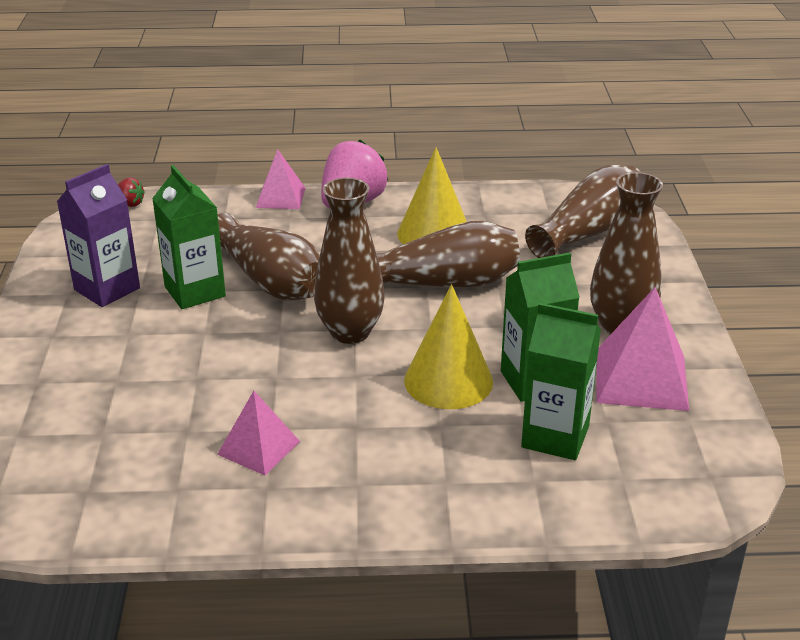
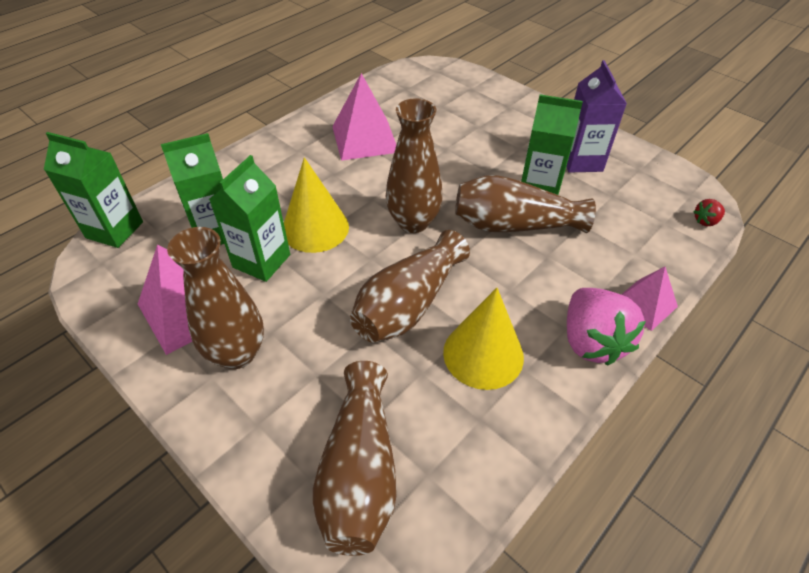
camera: 135 degrees right, 15 degrees up
(258, 447) = (365, 139): pink pyramid -> pink pyramid, size x1.62
(675, 509) = (114, 230): none -> green carton

